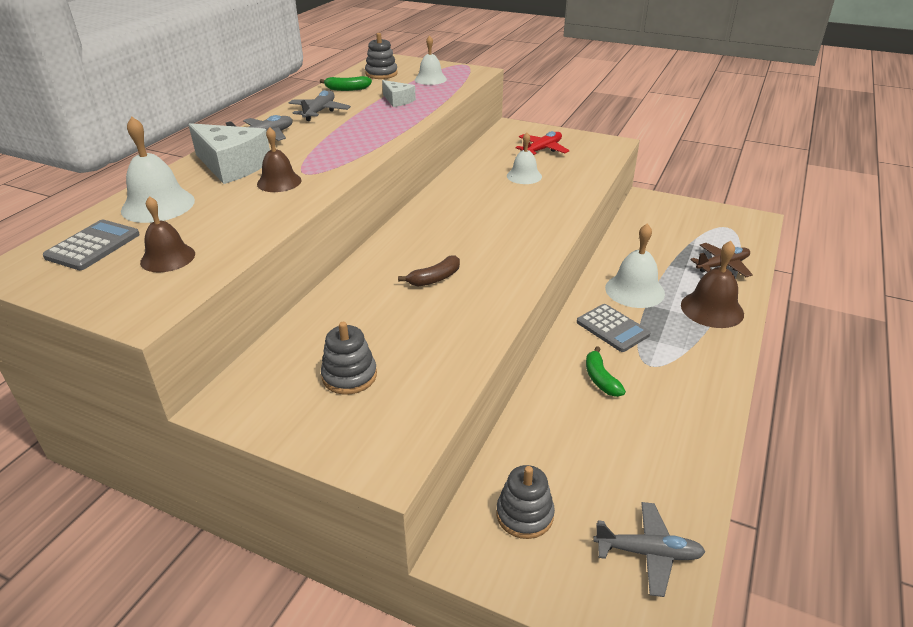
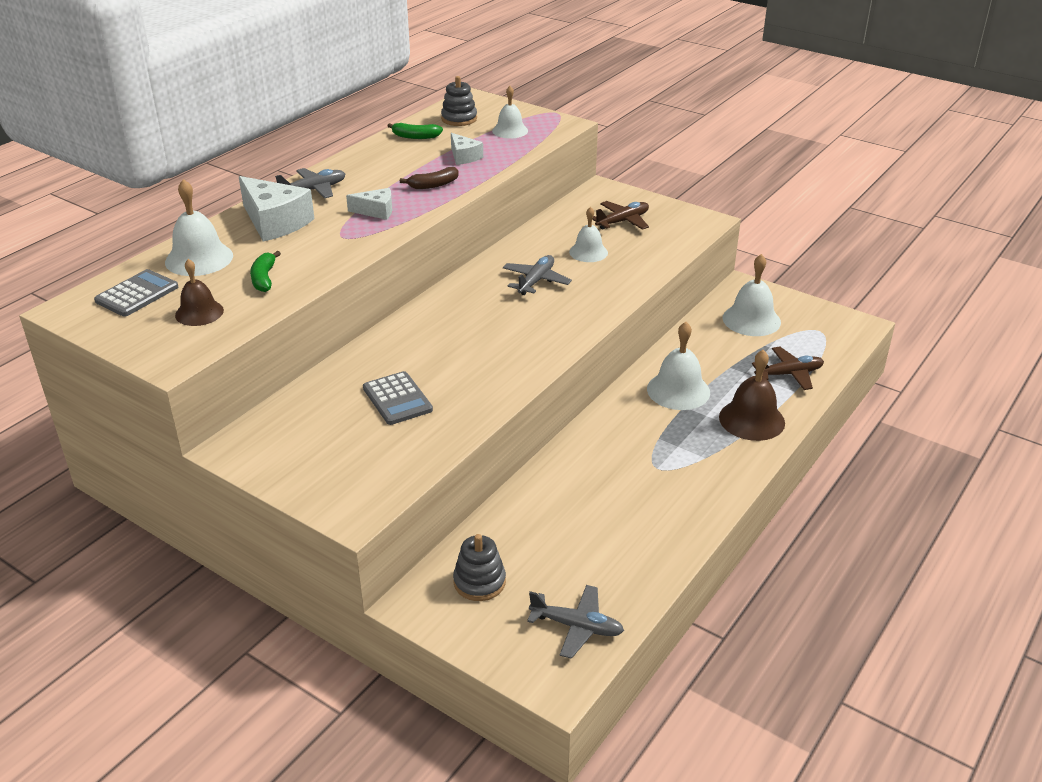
camera: 10 degrees right, 0 degrees up
(279, 182) = (315, 244): brown bell -> none
(319, 112) = (378, 164): grey plane -> grey plane (536, 281)
(331, 149) = (376, 211): none -> white cheese
(349, 376) = (343, 438): grey stacking toy -> none
(434, 279) = (452, 356): brown banana -> brown banana (433, 185)
(542, 150) = (622, 221): red plane -> brown plane
(600, 379) = (601, 475): green banana -> green banana (264, 278)
(612, 328) = (636, 427): grey calculator -> grey calculator (397, 399)
(667, 224) = (751, 320): none -> white bell

